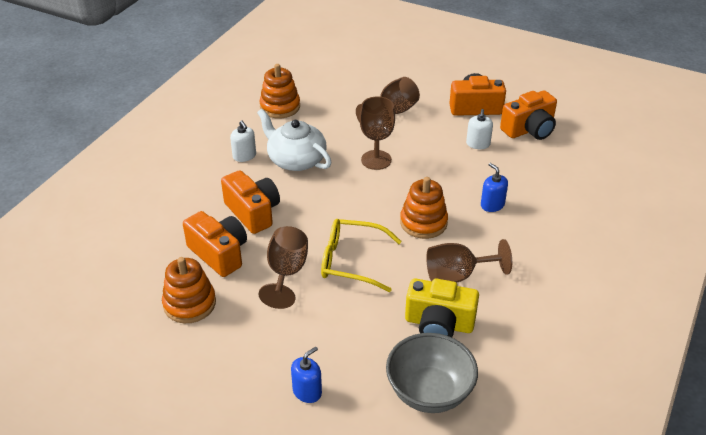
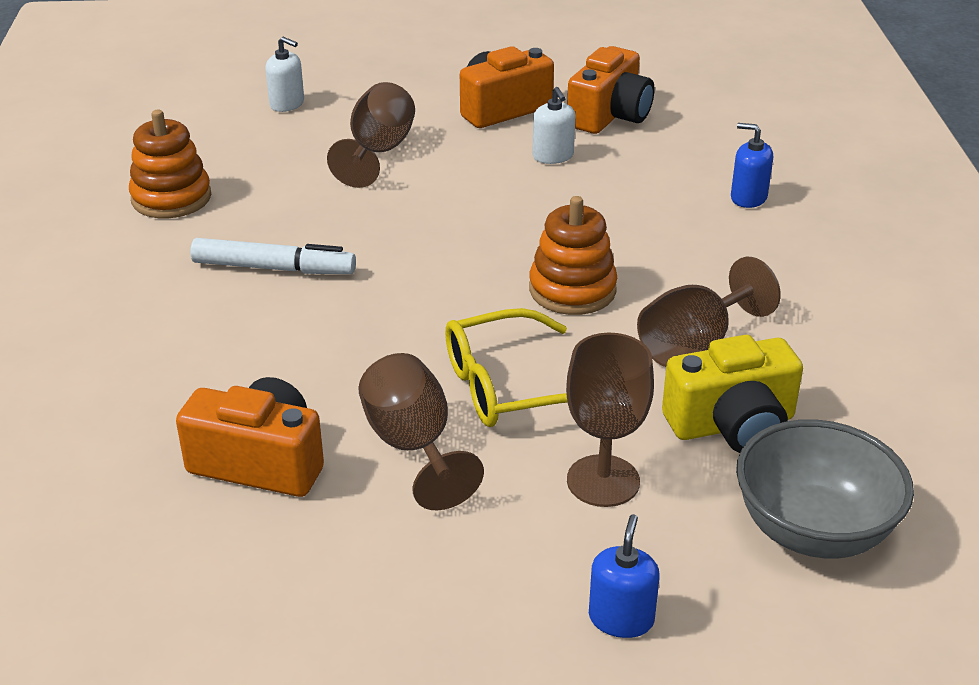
camera: 30 degrees left, 5 degrees down
(189, 304) = (276, 567): orange stacking toy -> none
(244, 156) = (170, 291): white soap dispenser -> white soap dispenser (287, 104)
(253, 212) = (266, 374): orange camera -> none
(296, 160) = (273, 268): white teapot -> white marker
(376, 160) = (413, 226): brown goblet -> brown goblet (603, 481)
(492, 205) = (652, 231): blue soap dispenser -> blue soap dispenser (748, 198)

